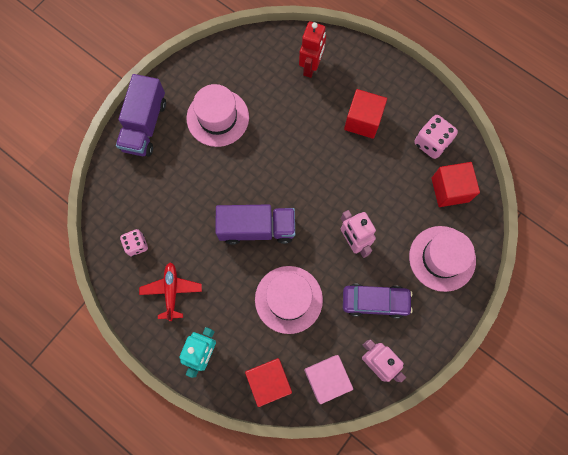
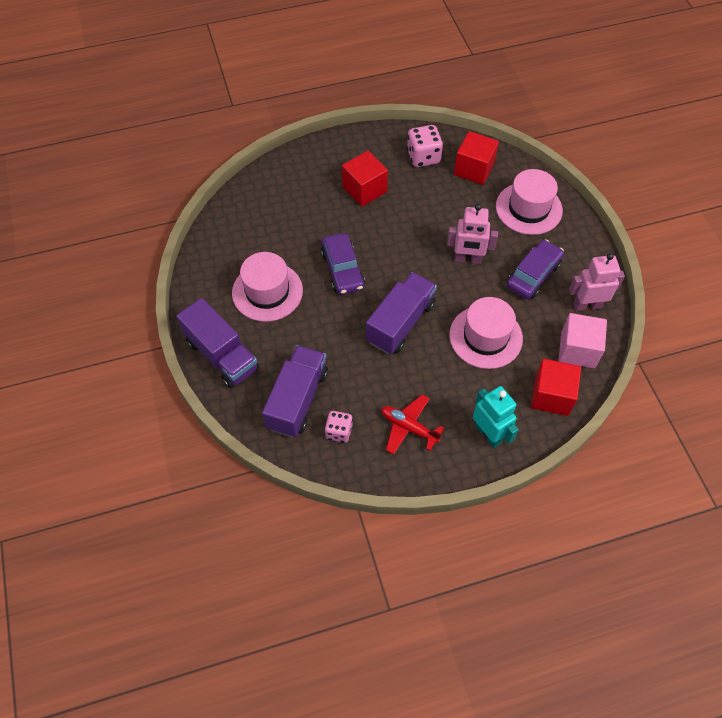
camera: 55 degrees left, 15 degrees down
(143, 200) = (297, 399): none -> purple truck
(275, 156) = (342, 270): none -> purple car
(311, 67) = (282, 196): red robot -> none

